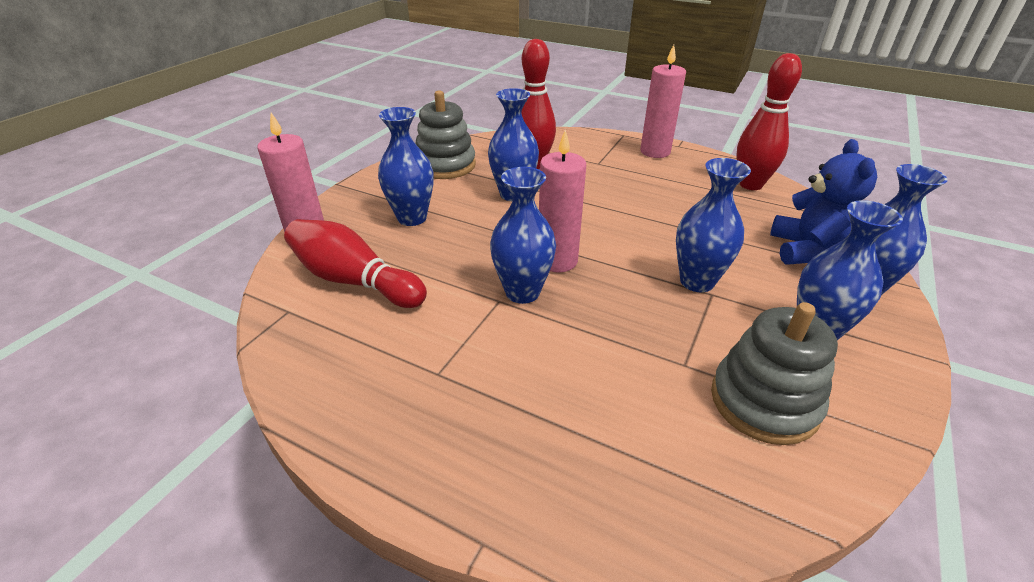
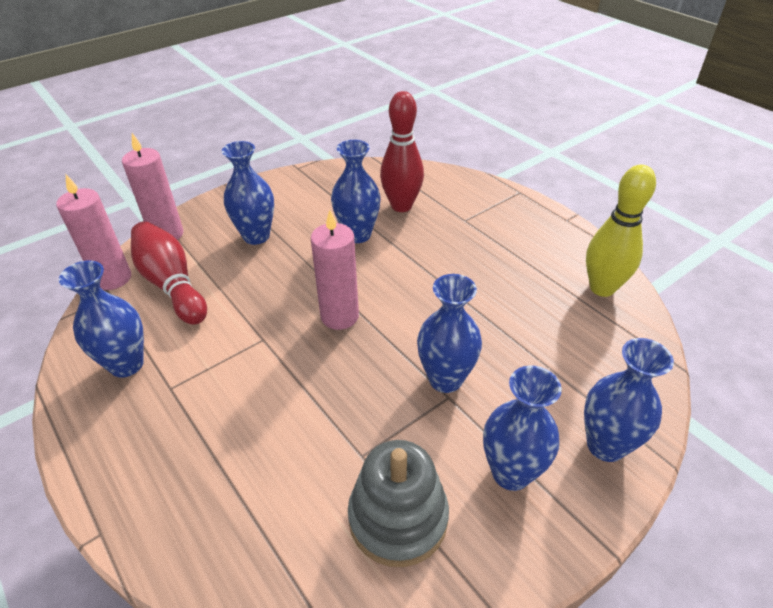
camera: 25 degrees right, 5 degrees up
(445, 165) = (324, 187): grey stacking toy -> none
(522, 292) = (286, 338): blue vase -> blue vase (126, 364)
(655, 152) = (534, 221): pink candle -> pink candle (113, 278)
(750, 185) = (602, 288): red bowling pin -> yellow bowling pin
(807, 250) = (590, 383): blue teddy bear -> none

